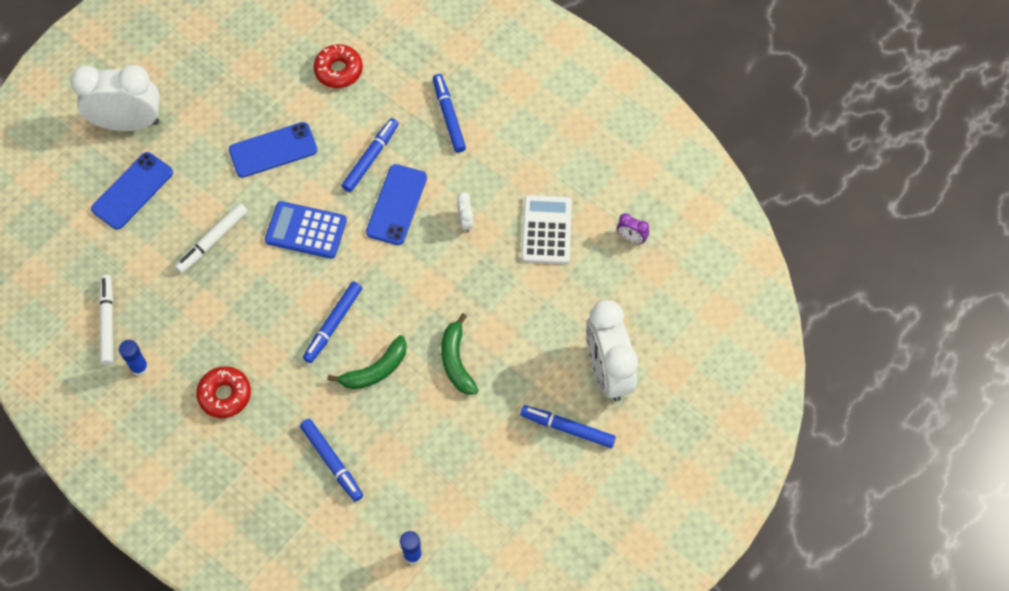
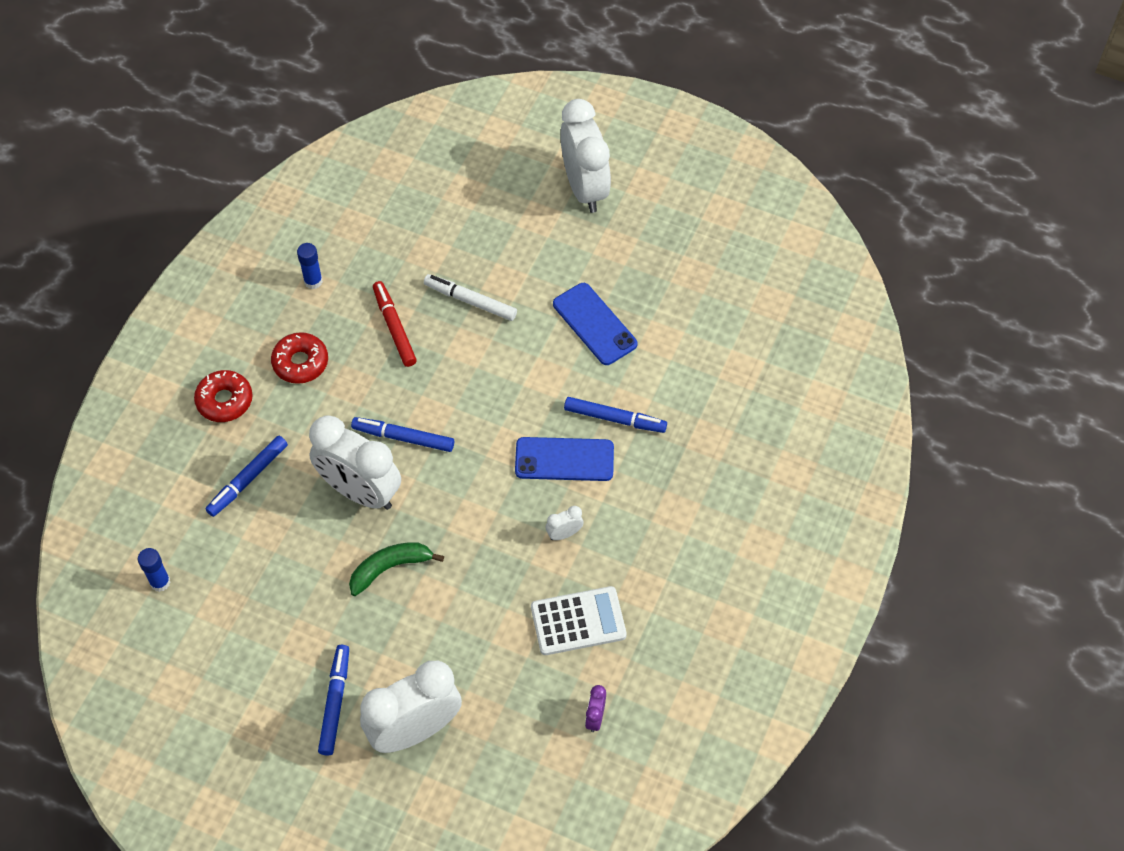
camera: 75 degrees right, 5 degrees down
(107, 322) = (355, 240): white marker -> none
(132, 191) = (507, 215): blue phone -> none
(216, 309) = (394, 327): none -> red marker
(306, 230) = (507, 382): blue calculator -> none
(338, 70) = (715, 357): red donut -> red donut (224, 401)
(375, 370) = (360, 491): green banana -> white clock
(448, 116) = (694, 482): blue marker -> none

